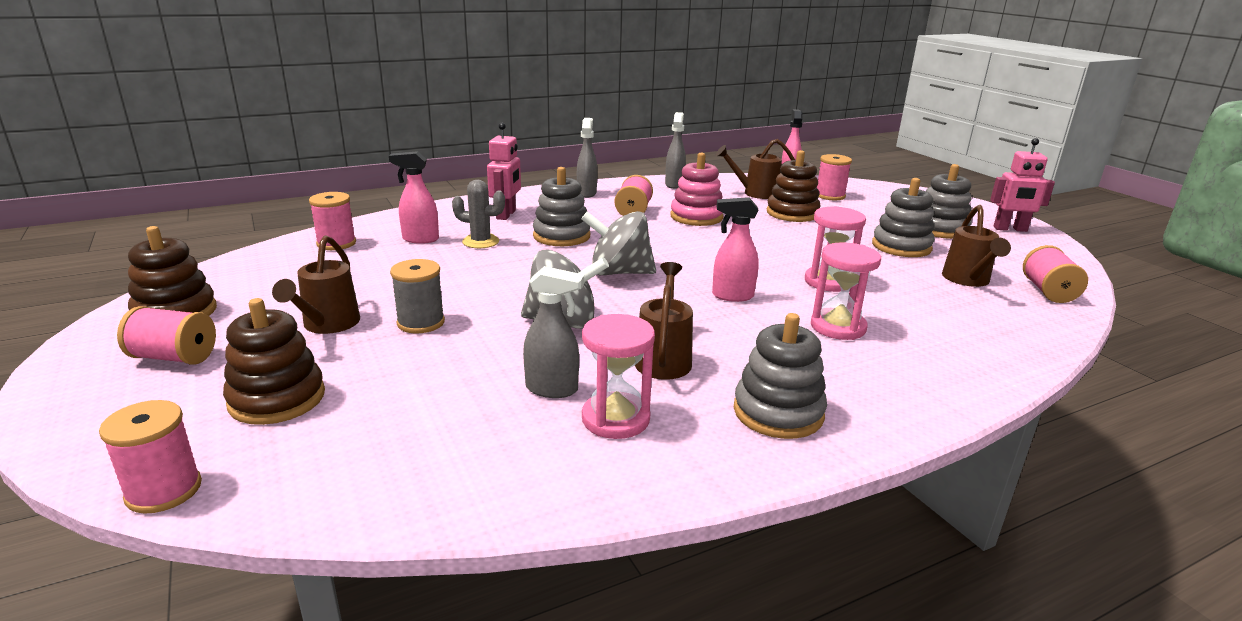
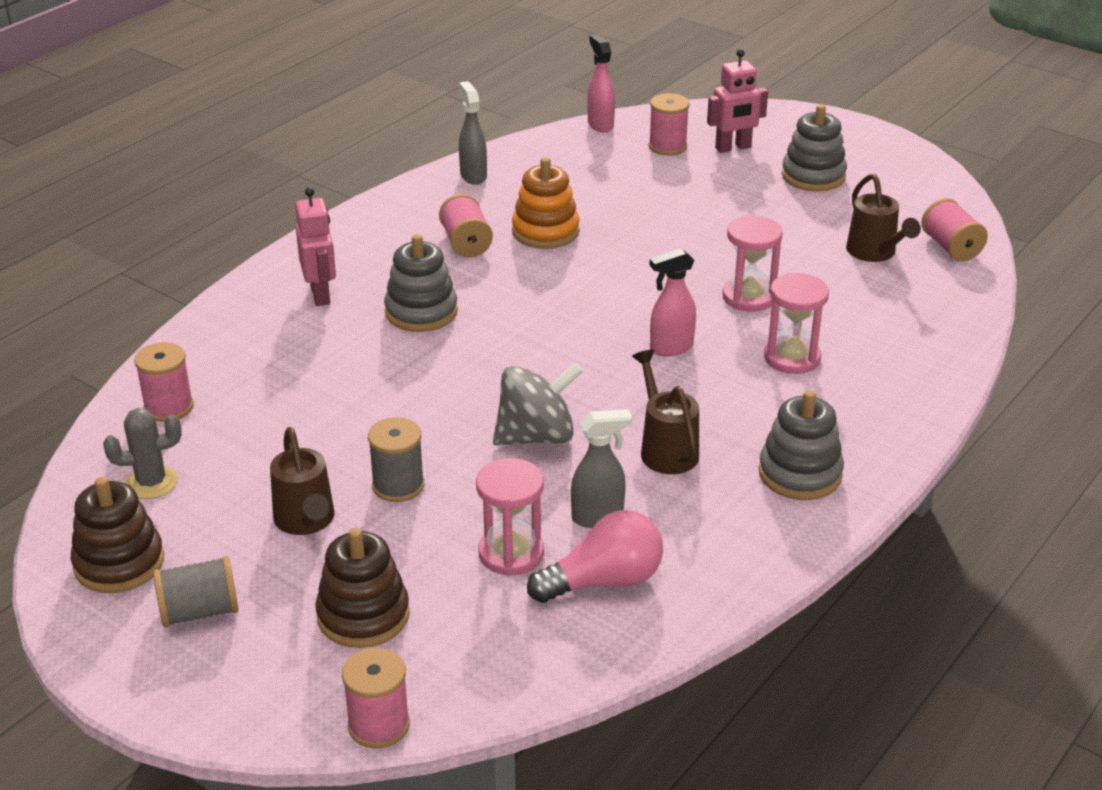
camera: 25 degrees left, 10 degrees up
(174, 357) = (200, 611): pink spool -> grey spool
(420, 239) = (262, 369): pink spray bottle -> none
(480, 242) = (338, 350): grey cactus -> grey cactus (151, 482)
(502, 441) = (604, 581): none -> pink light bulb
(586, 193) = (380, 224): grey spray bottle -> none
(615, 419) = (676, 527): pink hourglass -> pink hourglass (511, 553)
(619, 273) = (534, 350): grey spinning top -> none
(696, 217) = (545, 231): pink stacking toy -> orange stacking toy
(755, 193) = (581, 166): brown watering can -> none
(792, 213) = (646, 193): brown stacking toy -> none
(901, 246) = (789, 218): grey stacking toy -> none
(1010, 229) = (881, 155): pink robot -> pink robot (733, 148)

